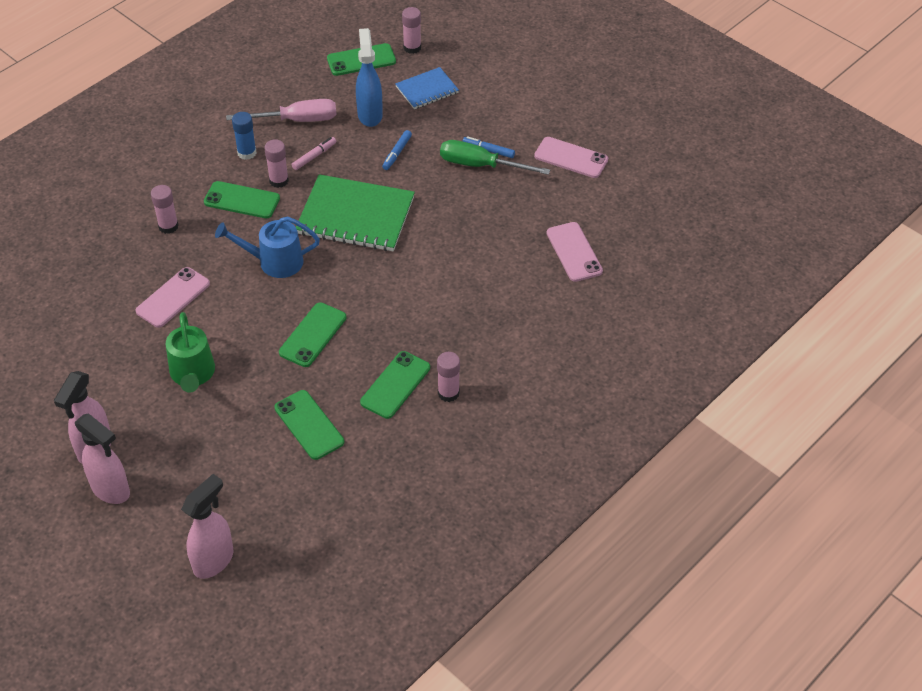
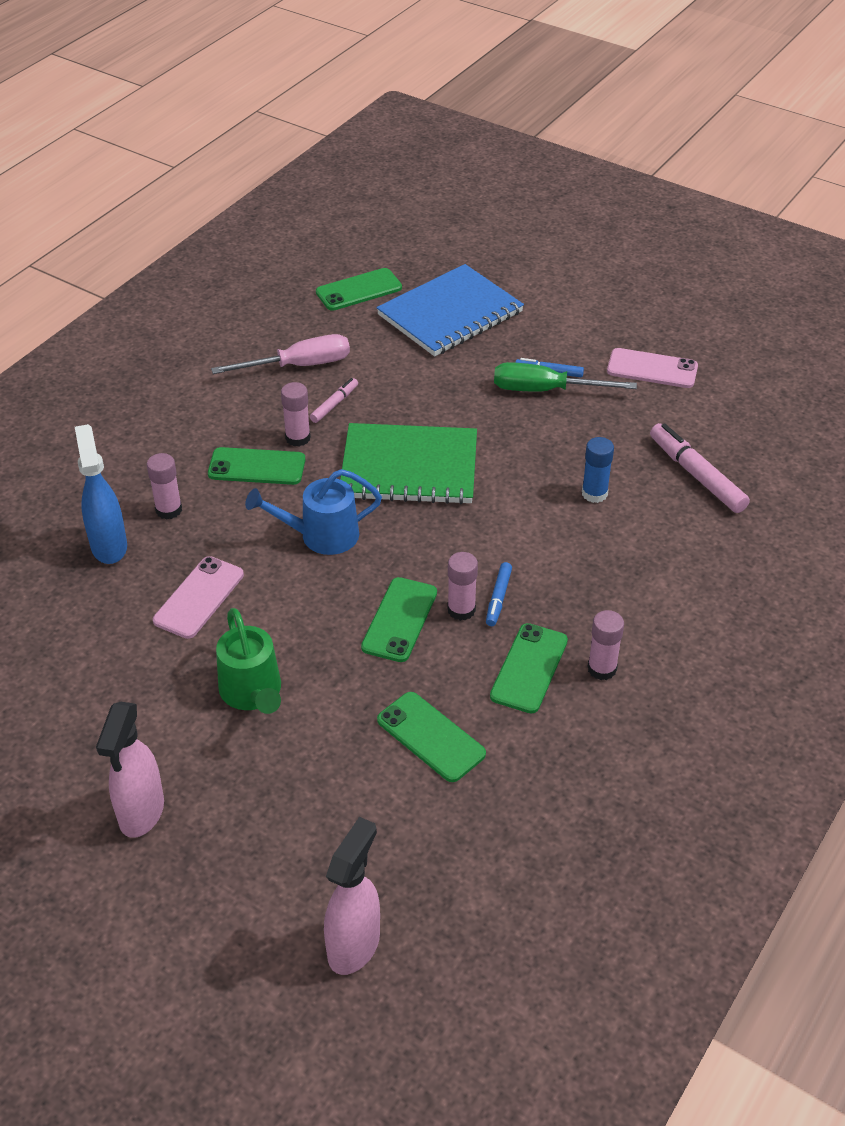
camera: 10 degrees left, 5 degrees down
(111, 490) = (180, 867): pink spray bottle -> none
(247, 153) = (247, 410): blue glue stick -> blue glue stick (594, 493)
(370, 115) = (389, 349): blue spray bottle -> blue spray bottle (109, 546)
(397, 153) = (437, 388): blue marker -> blue marker (498, 598)
(412, 47) = (416, 270): pink glue stick -> pink glue stick (461, 610)
(427, 90) = (450, 314): blue notebook -> blue notebook, size x1.83
(574, 252) = (697, 475): pink phone -> pink marker

